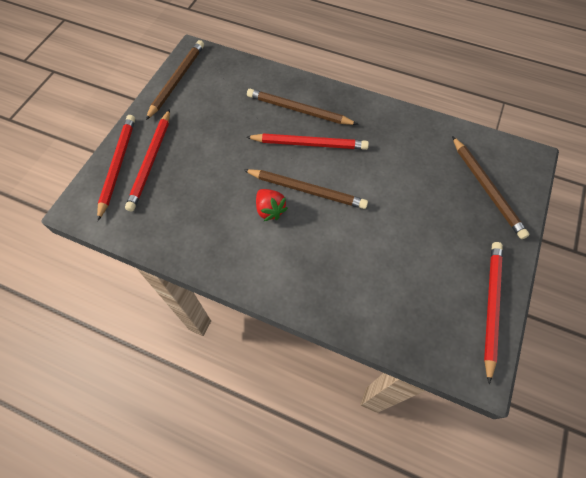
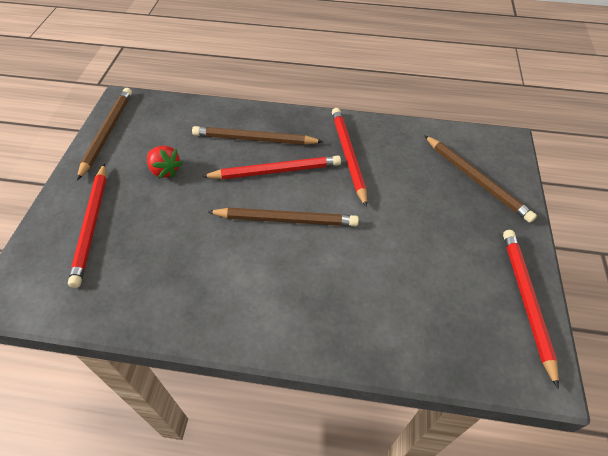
camera: 15 degrees left, 10 degrees down
(118, 166) = (50, 238): red pencil -> red pencil (348, 156)
(270, 210) = (249, 250): red strawberry -> red strawberry (165, 170)

